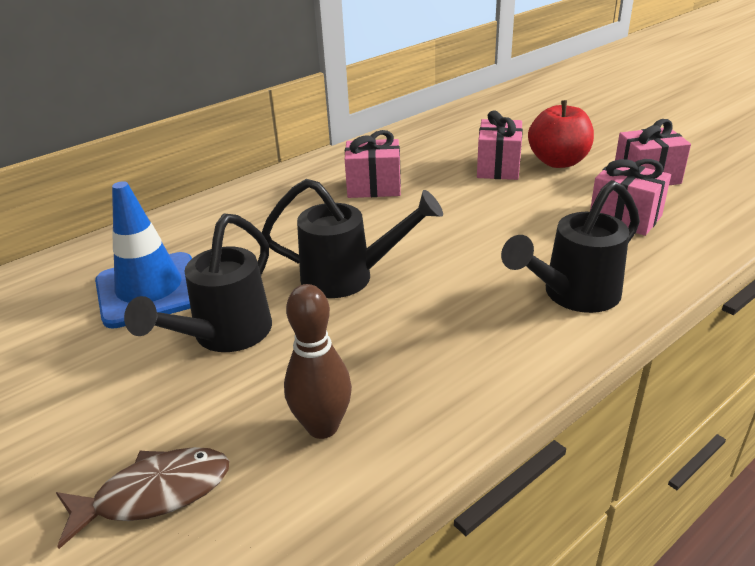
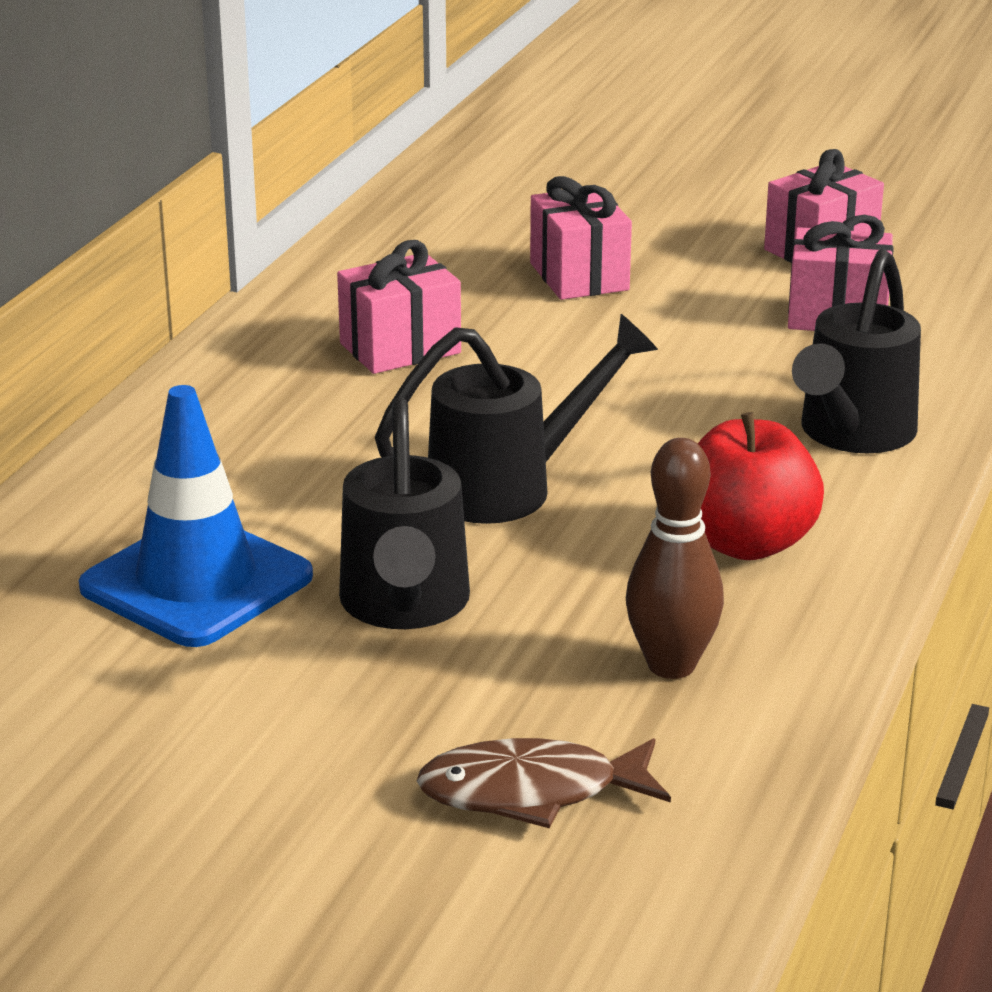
camera: 30 degrees left, 5 degrees down
(154, 494) = (531, 792): brown fish -> brown fish turned 135 degrees counterclockwise
(558, 162) = (667, 250): red apple -> red apple (746, 543)

